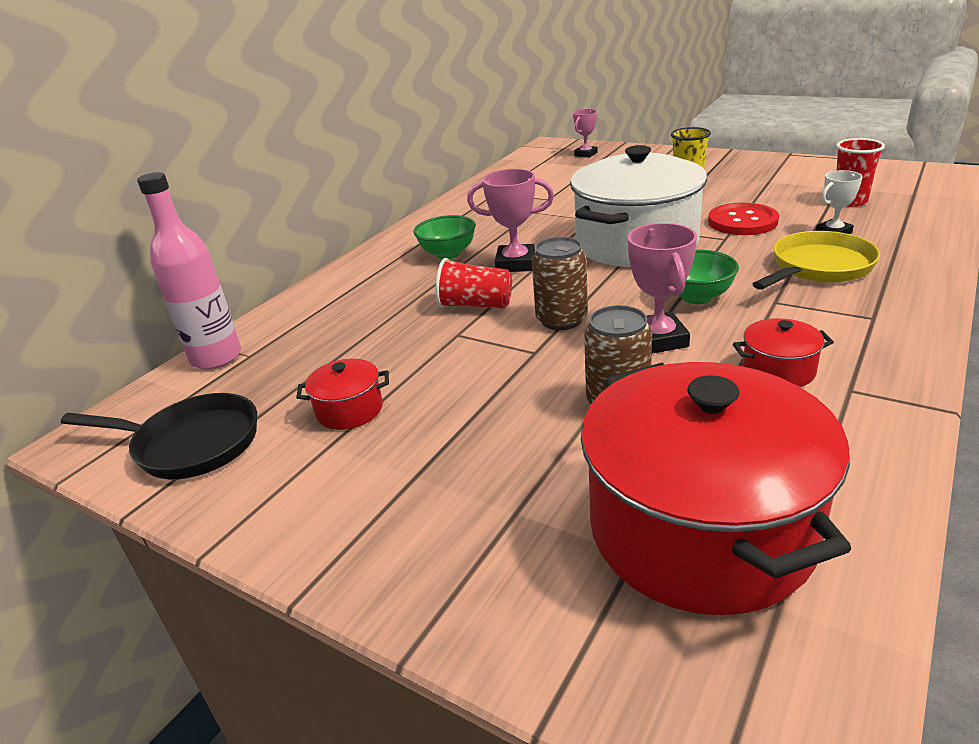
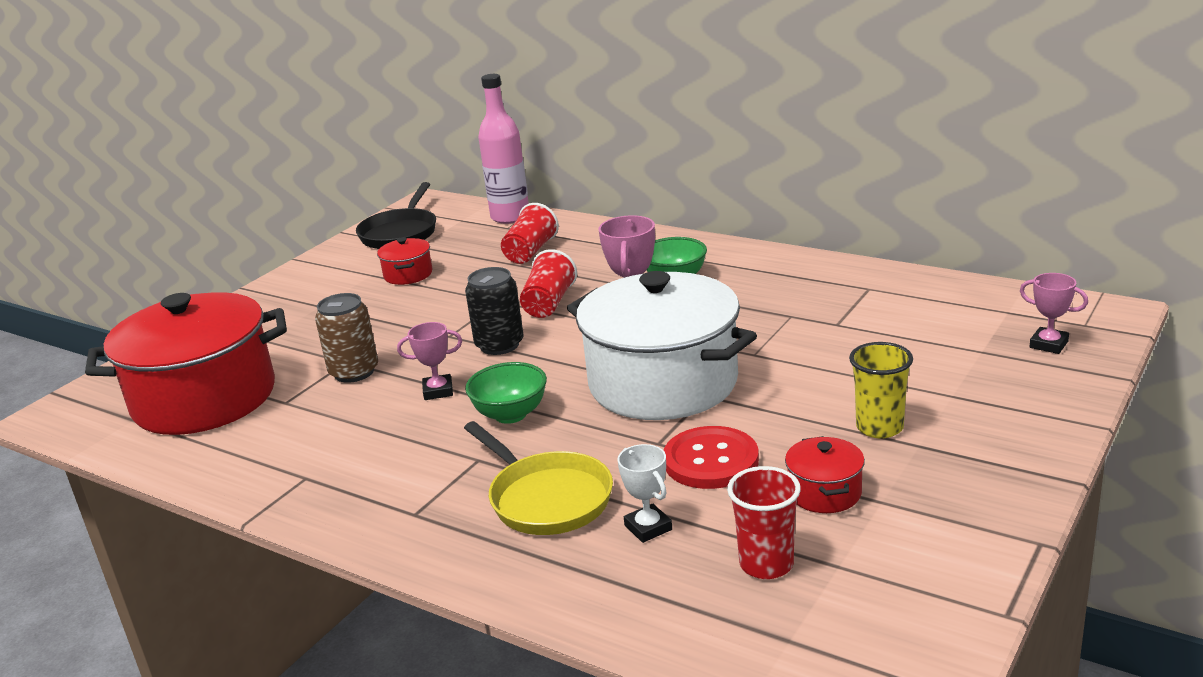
camera: 90 degrees right, 5 degrees down
(337, 331) = (530, 252): none -> red cup
(561, 319) = (499, 345): brown can -> black can
(658, 339) = (438, 391): pink trophy -> pink trophy, size x0.65
(778, 371) = (353, 446): red pot -> red pot (824, 493)

